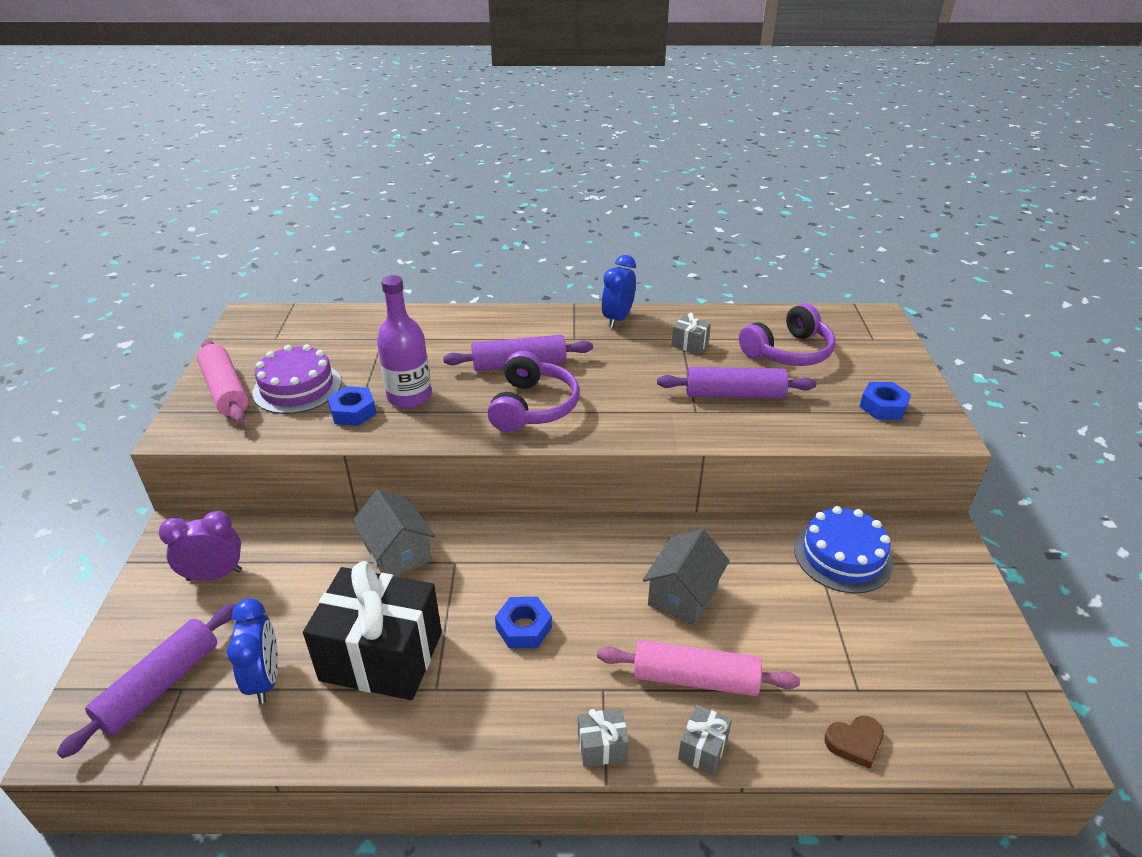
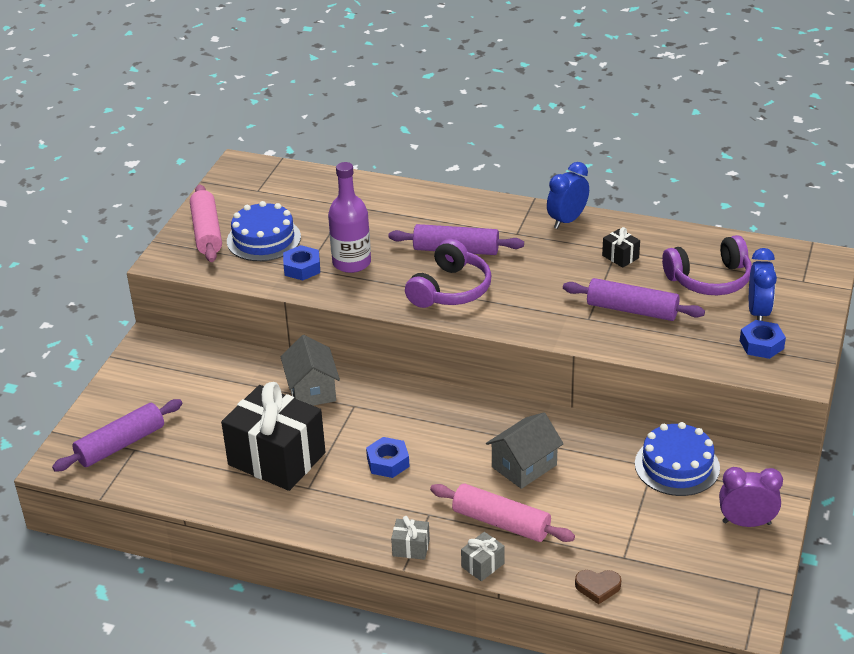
camera: 20 degrees right, 0 degrees up
(214, 575) = (171, 378): purple clock -> purple clock (746, 523)
(265, 679) = (192, 456): blue clock -> blue clock (758, 312)
(297, 387) = (264, 239): purple cake -> blue cake
(689, 344) = (620, 257): grey gift -> black gift

